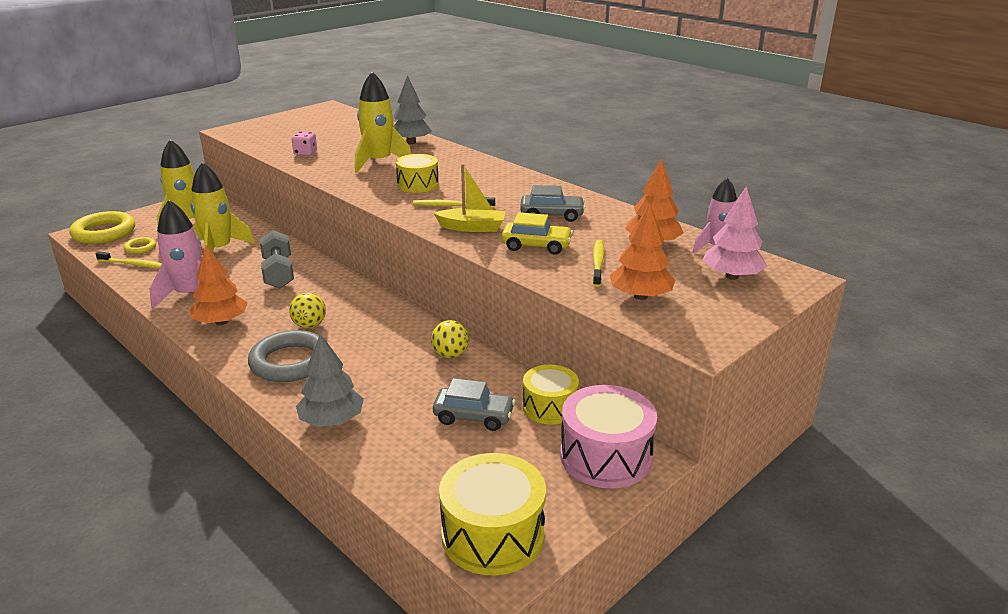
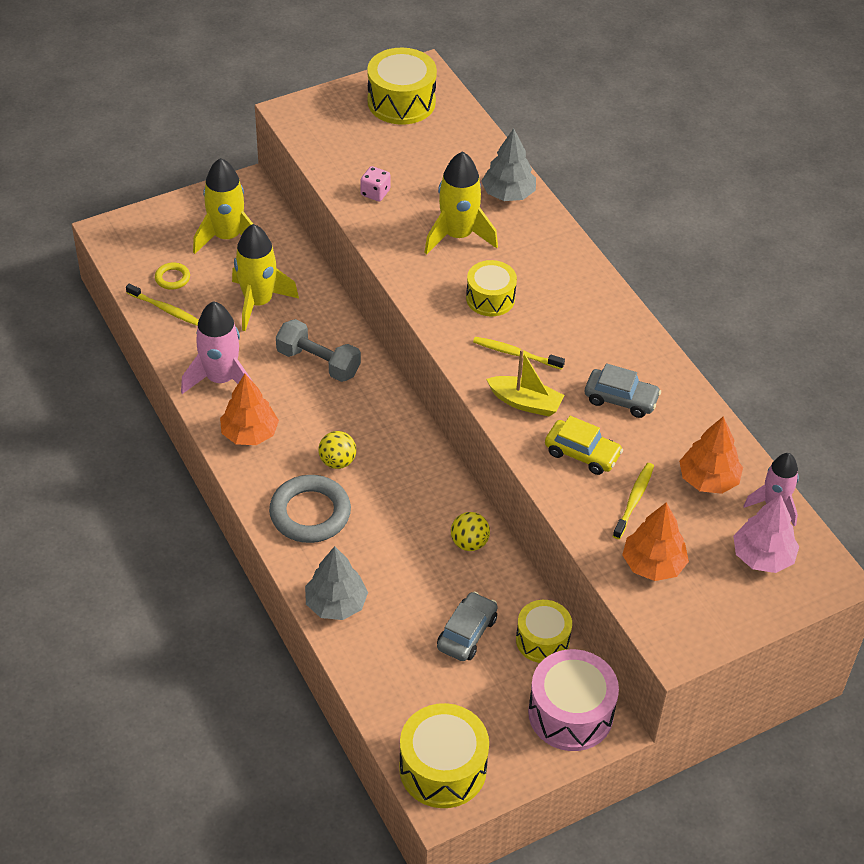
camera: 15 degrees right, 20 degrees up
(104, 232) = (133, 237): yellow ring -> none
(278, 273) = (318, 362): grey dumbbell -> grey dumbbell turned 60 degrees counterclockwise
(315, 118) = (401, 102): none -> yellow drum
(473, 416) = (467, 633): grey car -> grey car turned 90 degrees counterclockwise

